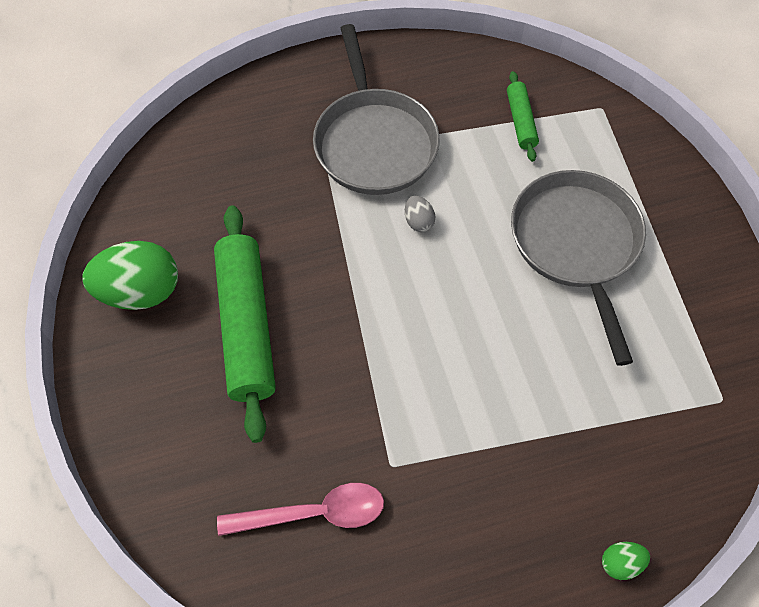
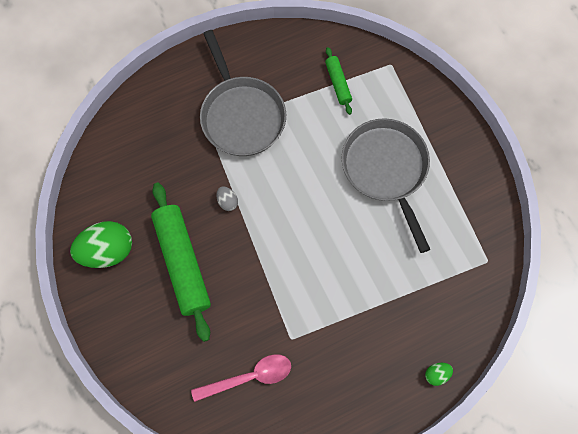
camera: 10 degrees left, 10 degrees up
(418, 222) = (281, 170): grey egg -> grey egg (227, 202)

